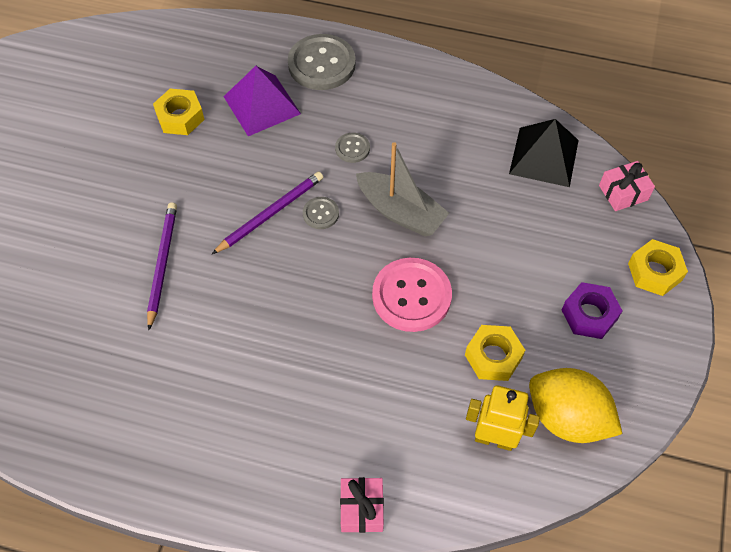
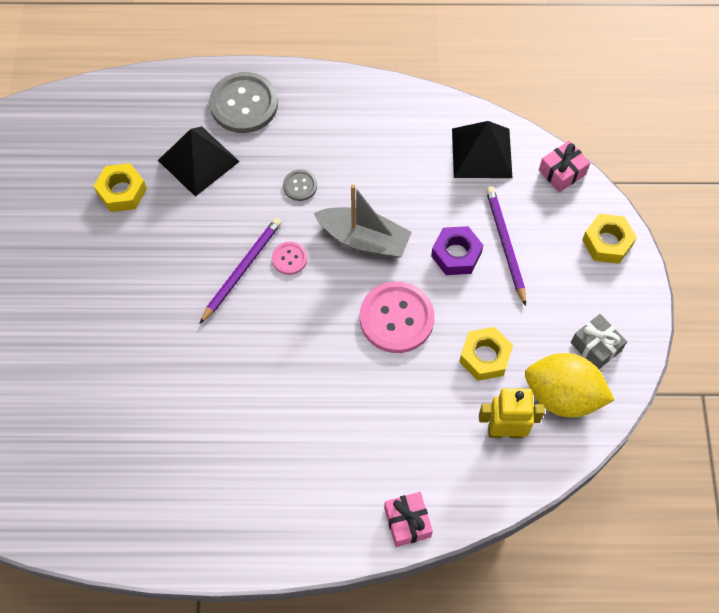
camera: 15 degrees left, 5 degrees up
(162, 264) = (154, 344): purple pencil -> purple pencil (505, 244)
(262, 105) = (198, 161): purple pyramid -> black pyramid
(320, 214) = (289, 259): grey button -> pink button
(589, 315) = (559, 297): purple nut -> purple nut (456, 254)
(616, 375) = (596, 346): none -> grey gift

